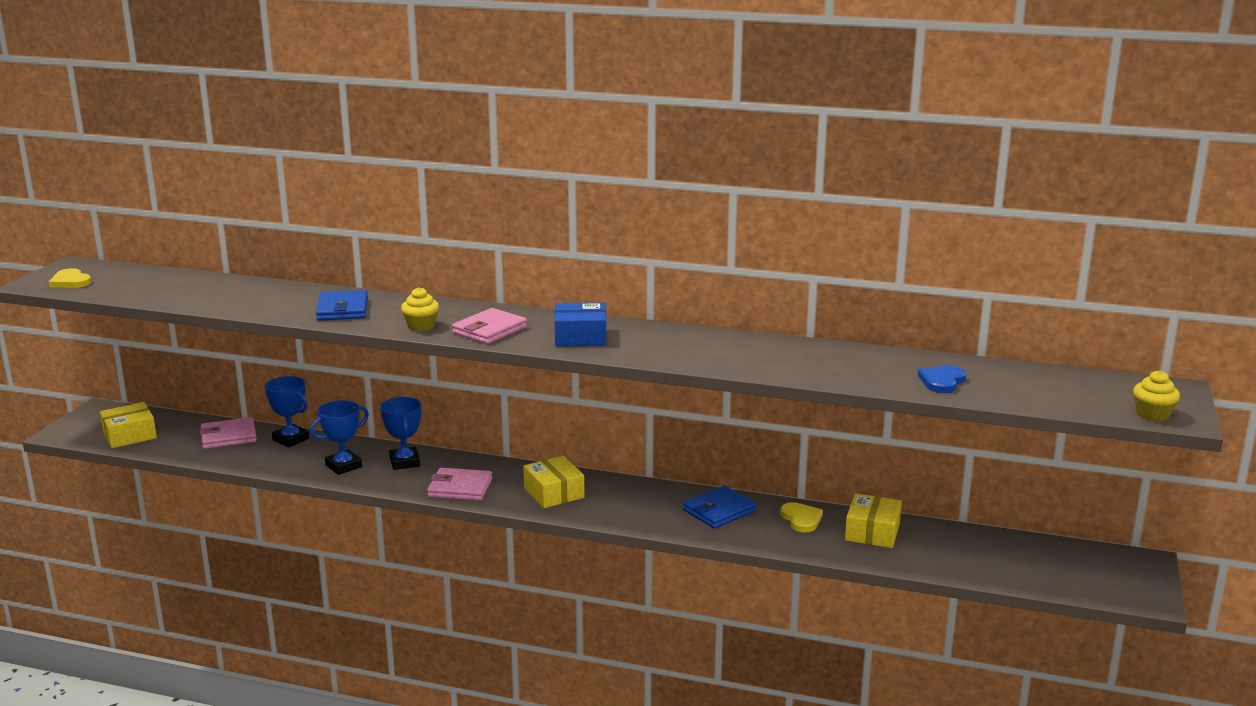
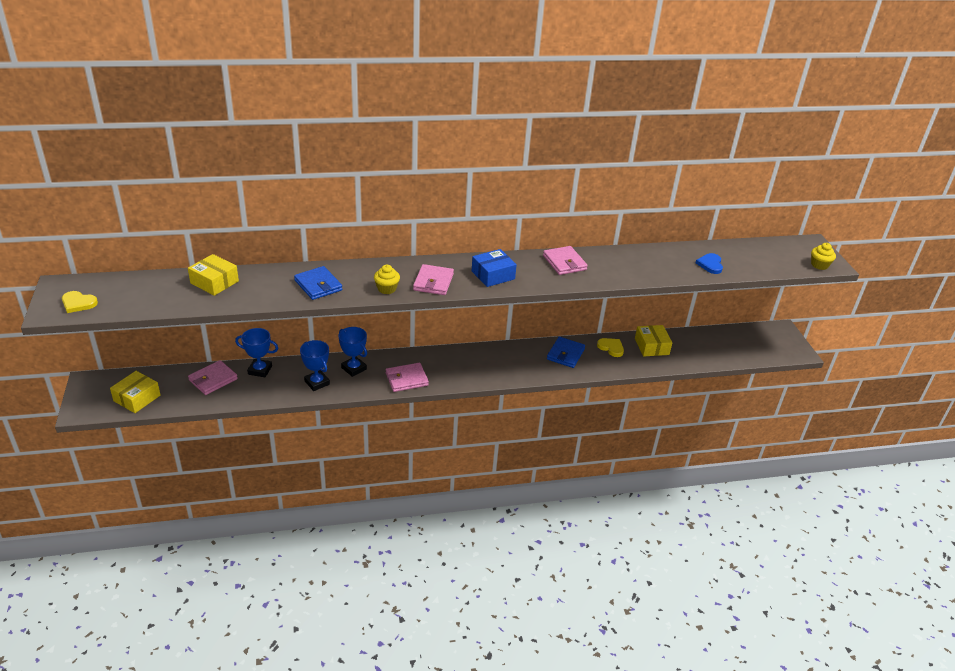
camera: 30 degrees left, 15 degrees up
(343, 466) = (317, 382): blue trophy -> blue trophy turned 60 degrees counterclockwise
(554, 493) = (465, 367): yellow box -> yellow box (214, 282)
(702, 342) = (564, 263): none -> pink wallet

